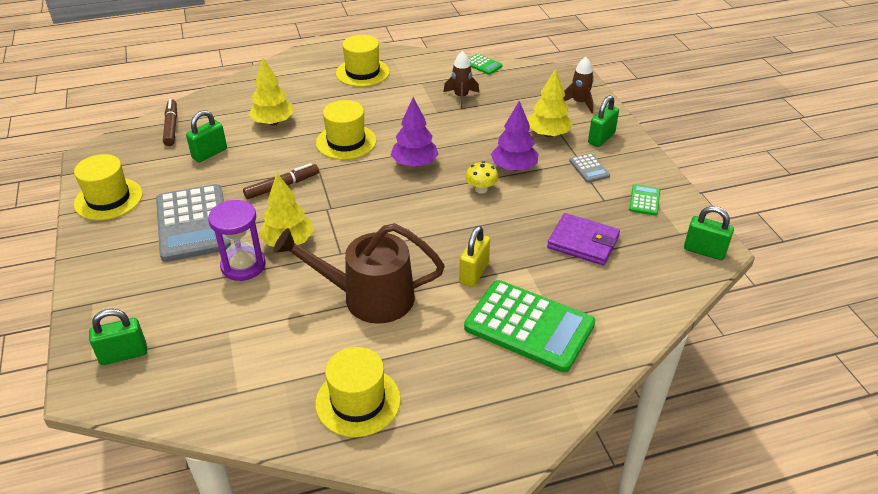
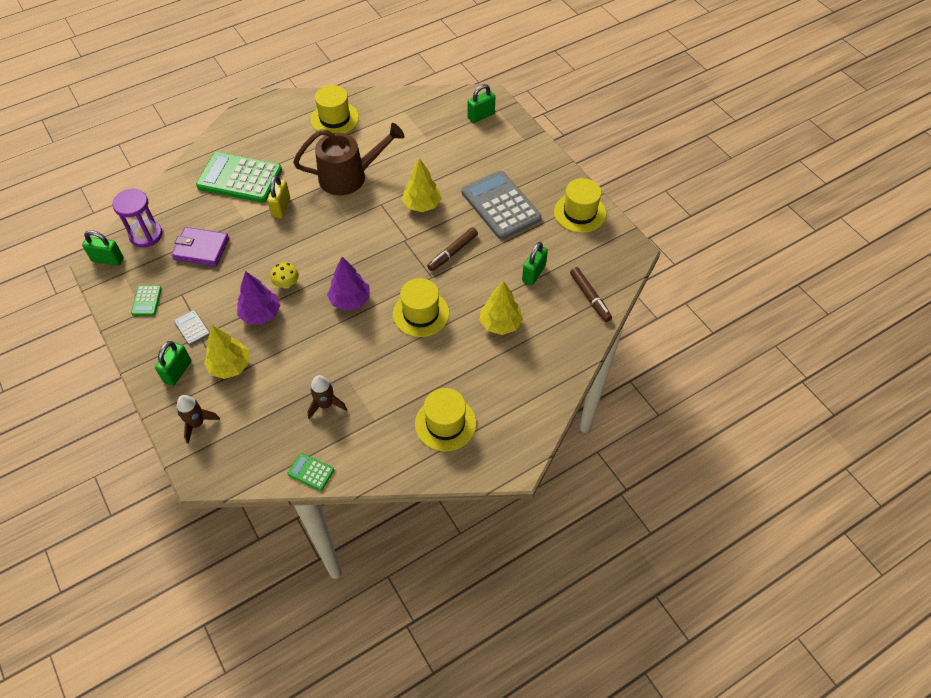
camera: 165 degrees right, 15 degrees up
(243, 266) = (444, 181): purple hourglass -> purple hourglass (146, 235)

